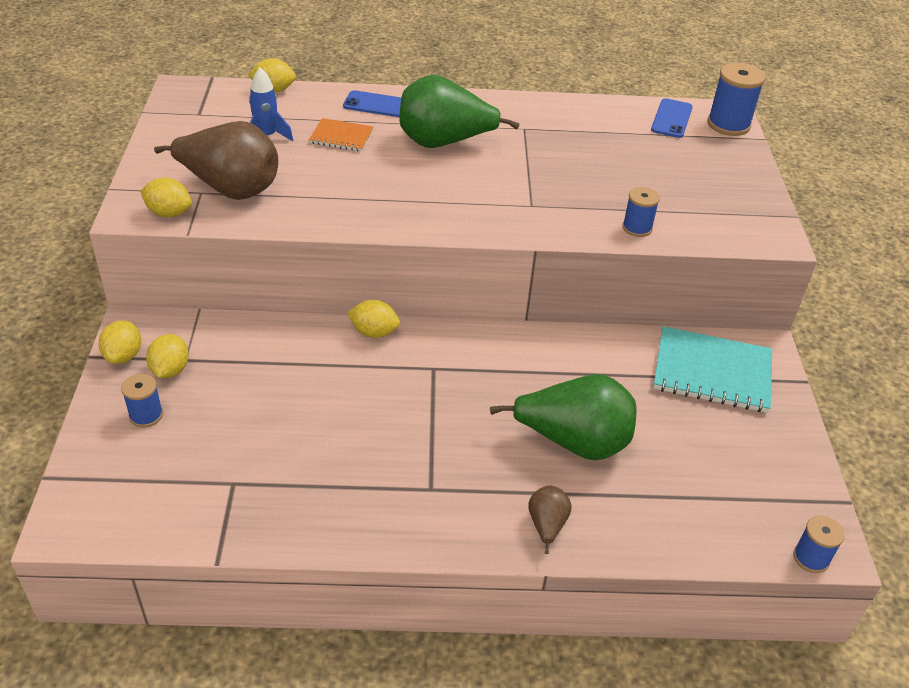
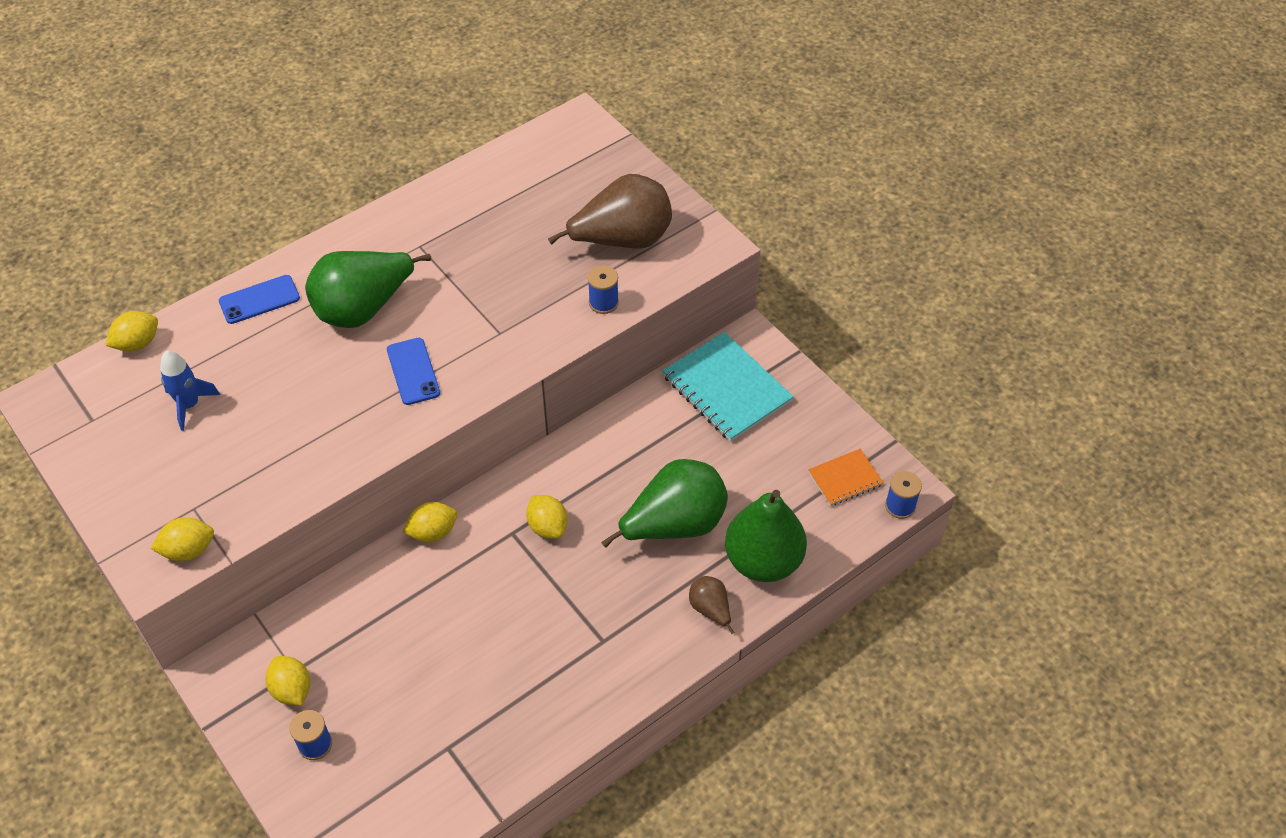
camera: 35 degrees left, 10 degrees up
(123, 356) = (235, 706): yellow lemon -> yellow lemon (547, 527)
(230, 189) = (218, 486): brown pear -> brown pear (622, 240)
(341, 137) = (262, 360): orange notebook -> orange notebook (845, 478)
(631, 518) = (763, 561): none -> green pear
(671, 119) = (537, 156): blue phone -> blue phone (413, 371)
(712, 372) = (727, 388): turquoise notebook -> turquoise notebook turned 75 degrees clockwise
(728, 124) = (590, 134): blue spool -> none

